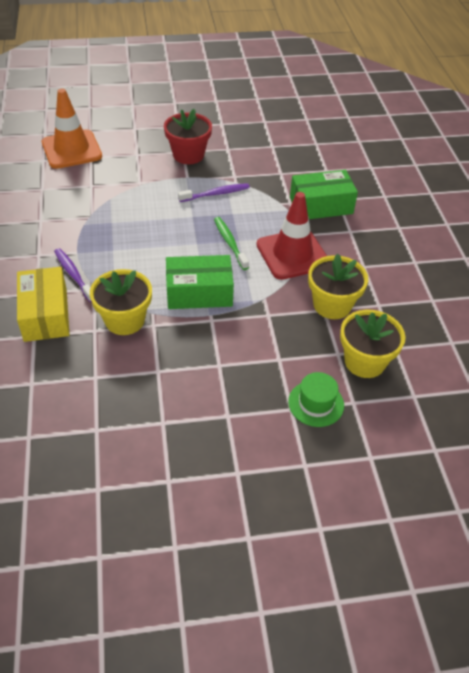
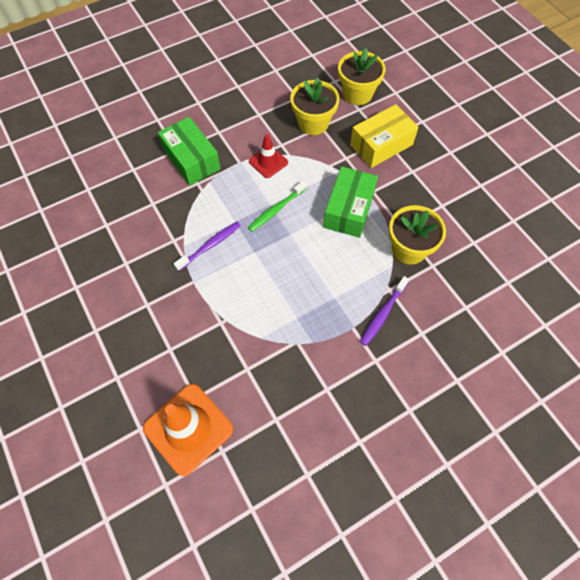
camera: 110 degrees left, 15 degrees up
(46, 314) = (439, 311): yellow box -> yellow box (381, 145)
(188, 155) = (151, 296): red flower pot -> none
(199, 292) = (348, 210): green box -> green box turned 45 degrees clockwise
(216, 194) = (210, 246): purple toothbrush -> purple toothbrush turned 90 degrees clockwise
(292, 254) = (268, 162): red traffic cone -> red traffic cone, size x0.56
(316, 403) = (409, 110): green hat -> none

